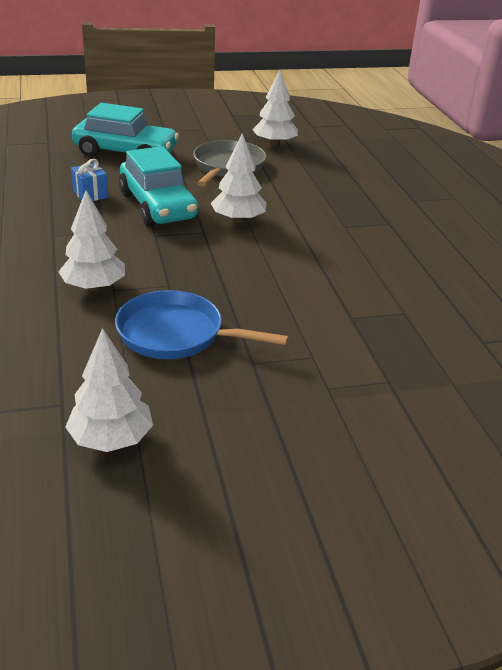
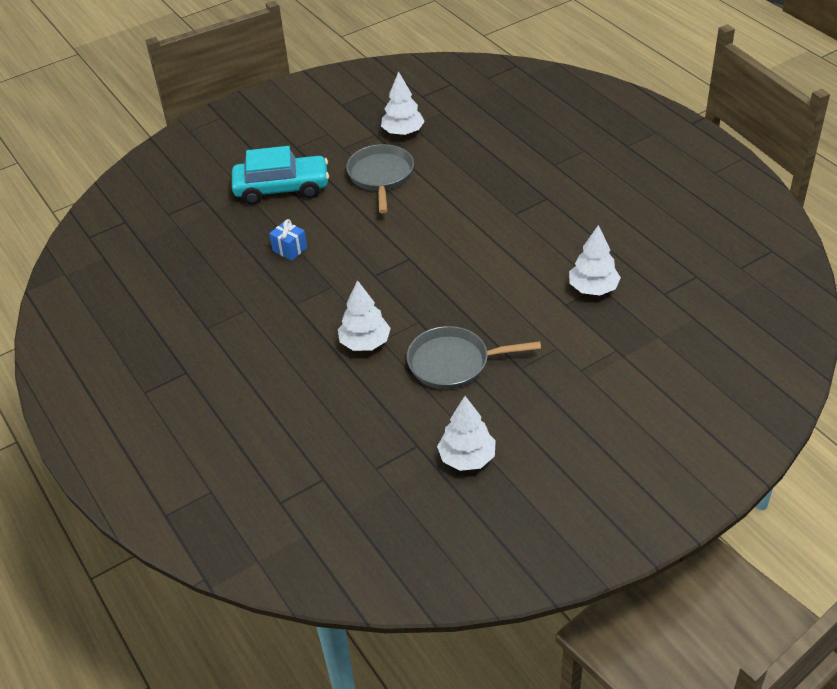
camera: 15 degrees left, 10 degrees up
(158, 206) = (354, 243): turquoise car -> none
(176, 334) = (453, 363): blue pan -> grey pan
(238, 220) = (428, 236): white tree -> white tree (593, 288)

